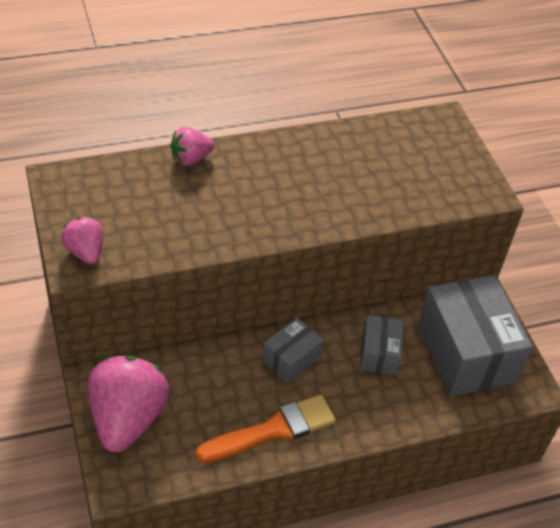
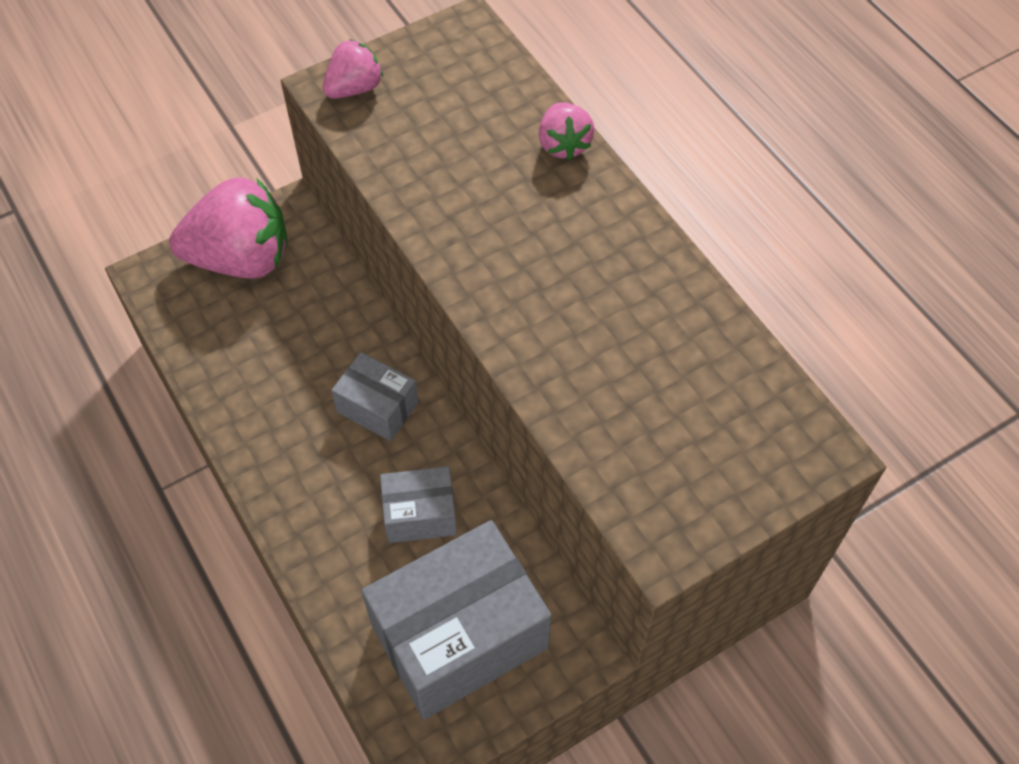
camera: 80 degrees right, 10 degrees up
(191, 159) = (563, 144): pink strawberry -> pink strawberry turned 150 degrees counterclockwise
(273, 430) = (260, 411): orange brush -> none

